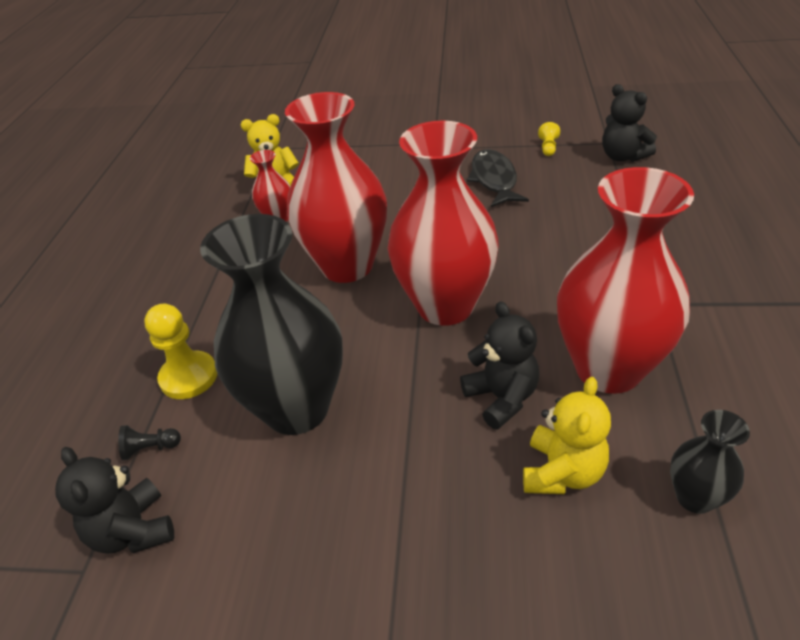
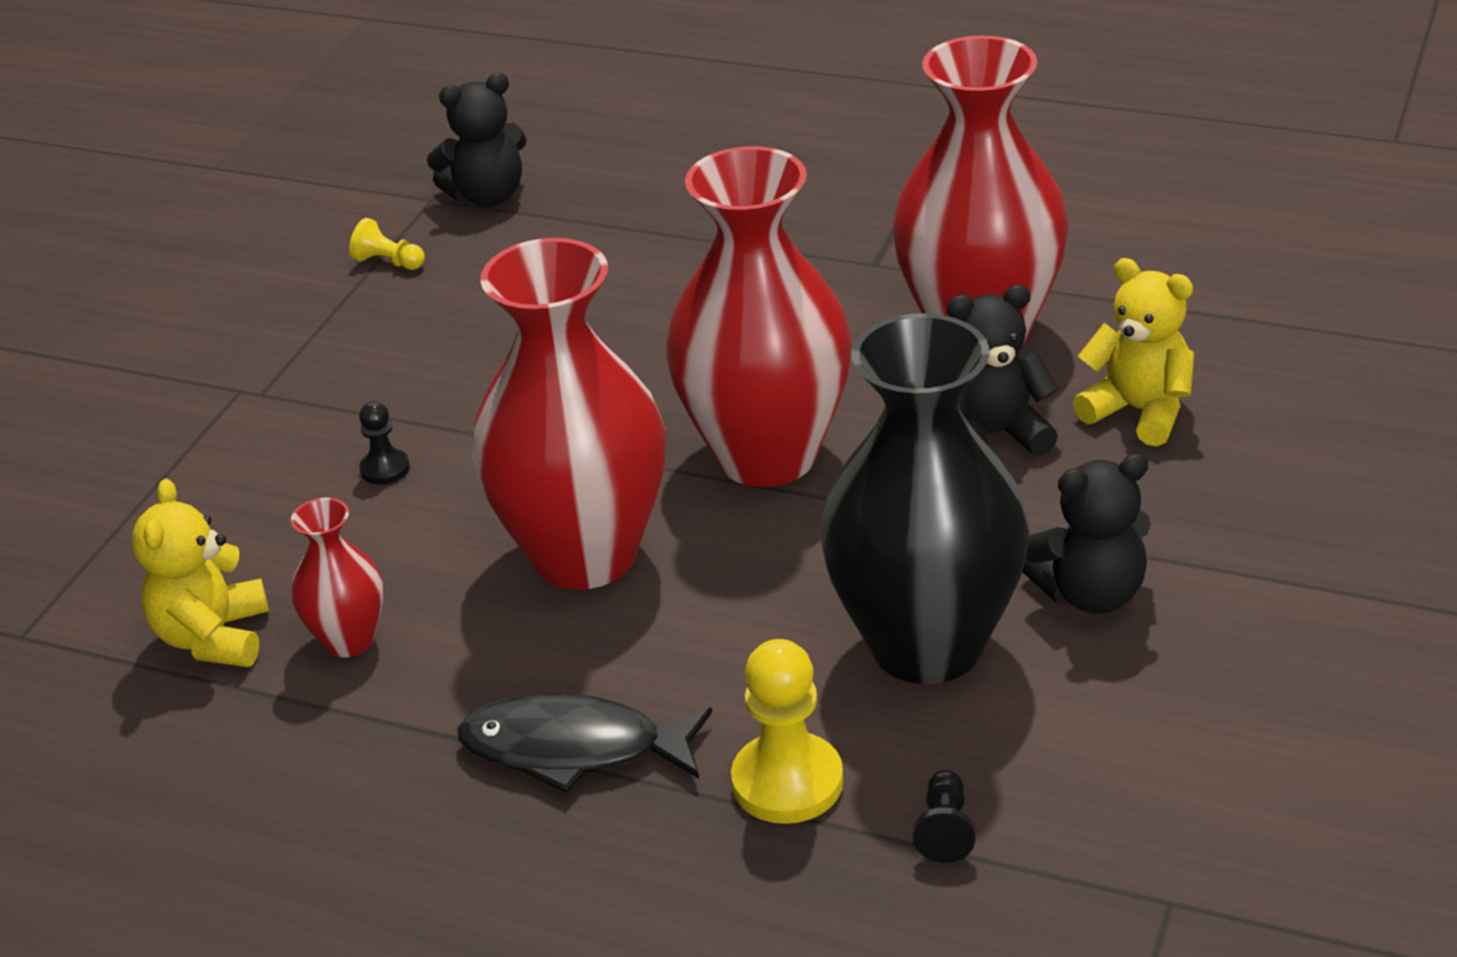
camera: 75 degrees left, 5 degrees down
(133, 530) = (1111, 843): black teddy bear -> black teddy bear (1091, 594)
(393, 193) = (385, 469): none -> black pawn
(494, 180) = (443, 341): black fish -> black fish (574, 749)
(695, 497) = (1205, 326): black vase -> none

